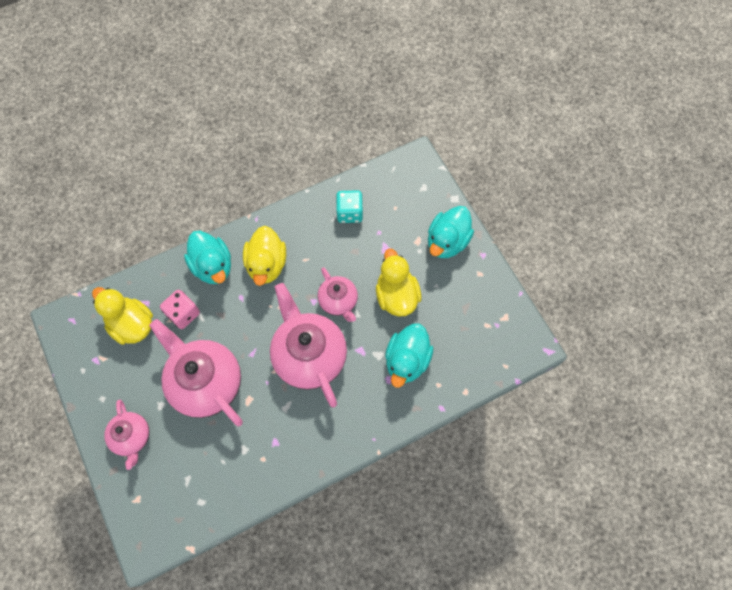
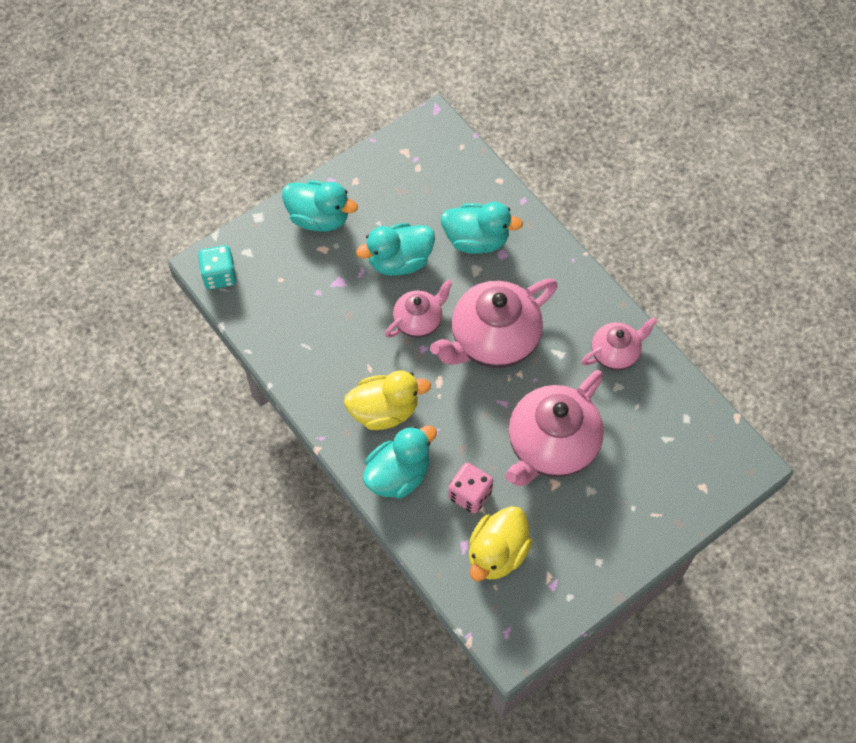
camera: 100 degrees left, 5 degrees down
(132, 437) = (636, 512): pink teapot -> pink teapot (615, 353)
(349, 213) = (295, 329): turquoise dice -> turquoise dice (219, 275)
(396, 296) = (399, 261): yellow duck -> turquoise duck

